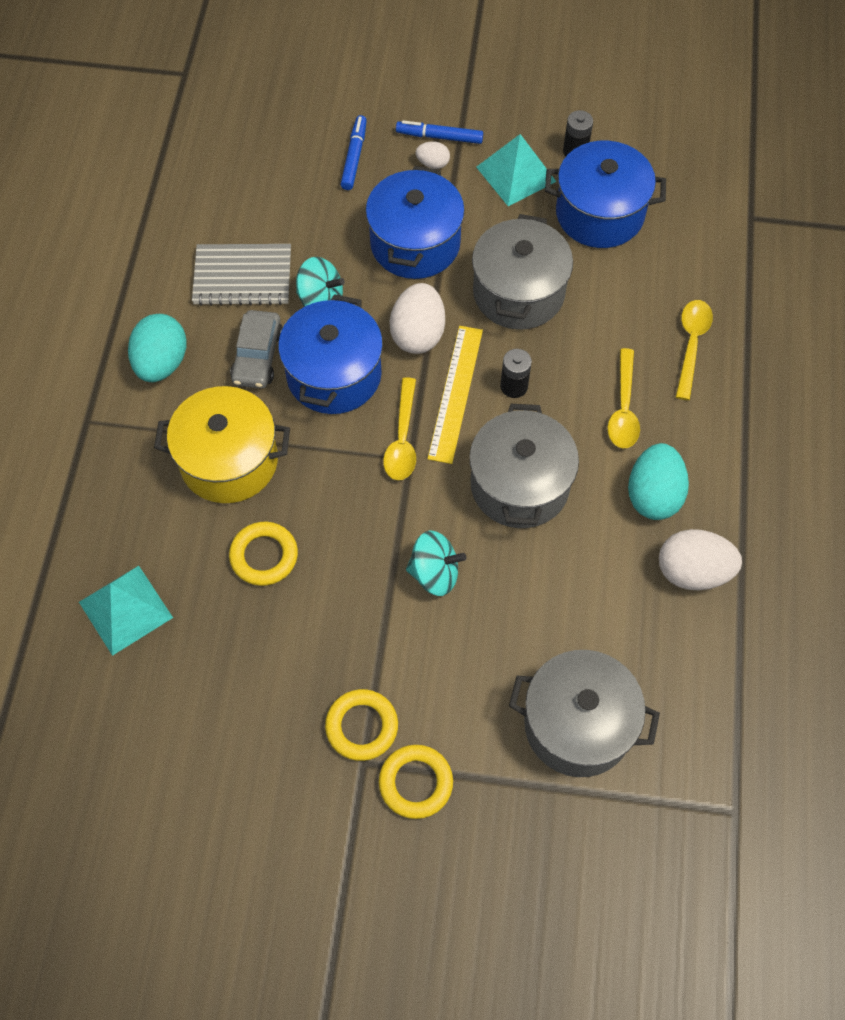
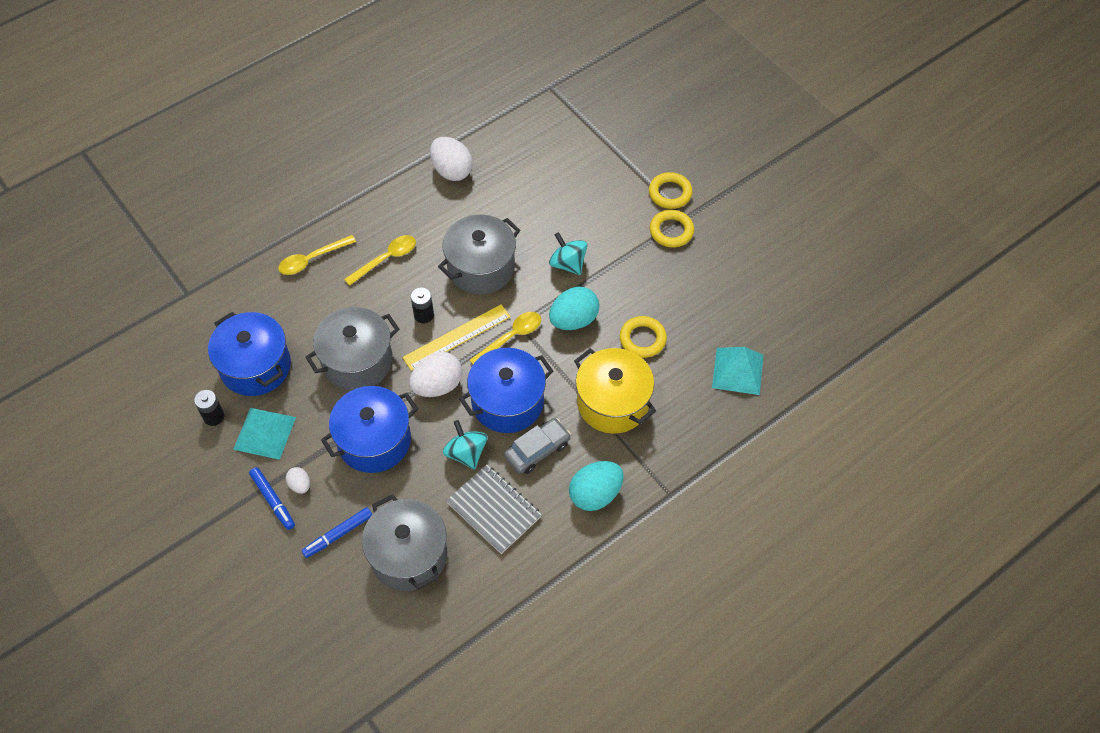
camera: 135 degrees left, 5 degrees down
(577, 724) = (576, 159): grey pot -> grey pot (408, 555)
(653, 495) = (426, 212): turquoise egg -> turquoise egg (573, 320)

